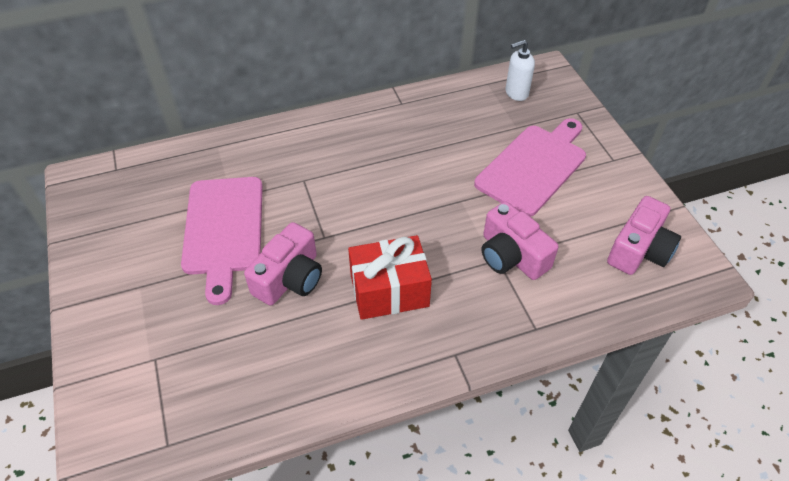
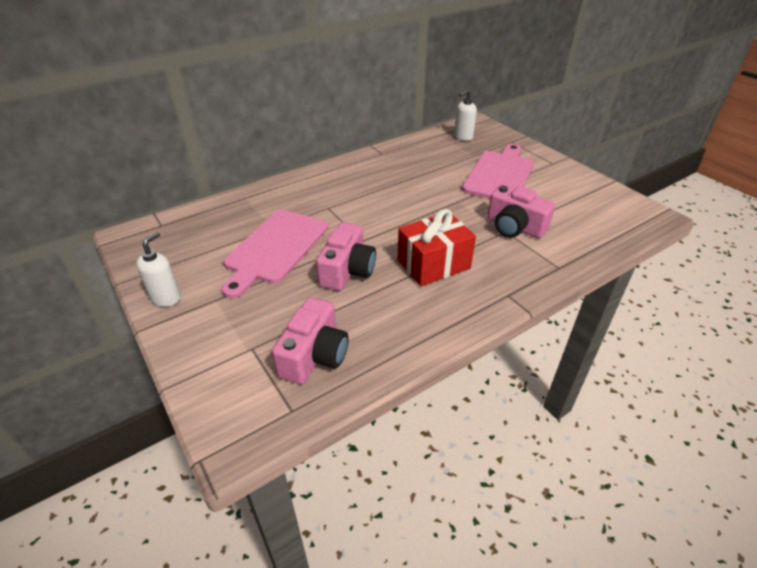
camera: 15 degrees left, 10 degrees down
(92, 273) = (166, 298): none -> white soap dispenser
(224, 229) = (275, 248): pink cutting board -> pink cutting board turned 45 degrees clockwise
(639, 250) = (602, 209): pink camera -> pink camera (314, 355)

